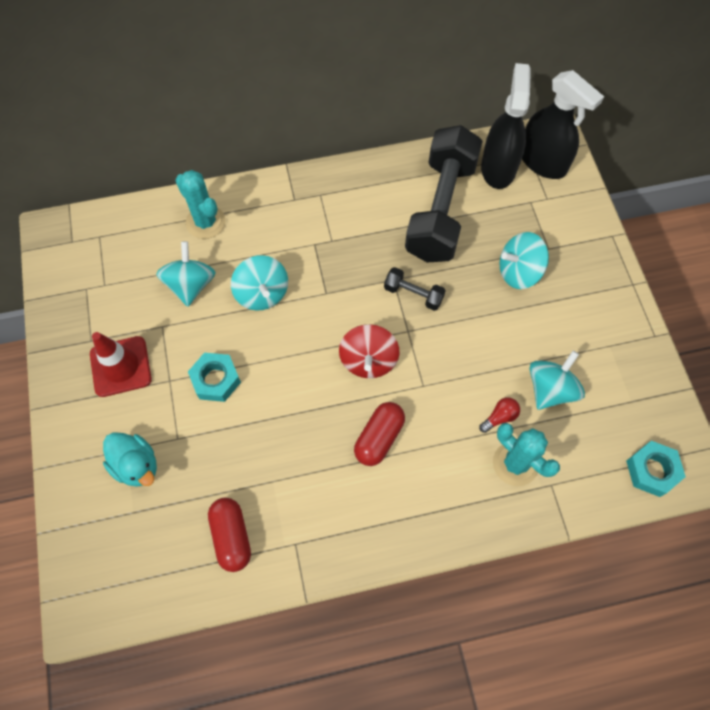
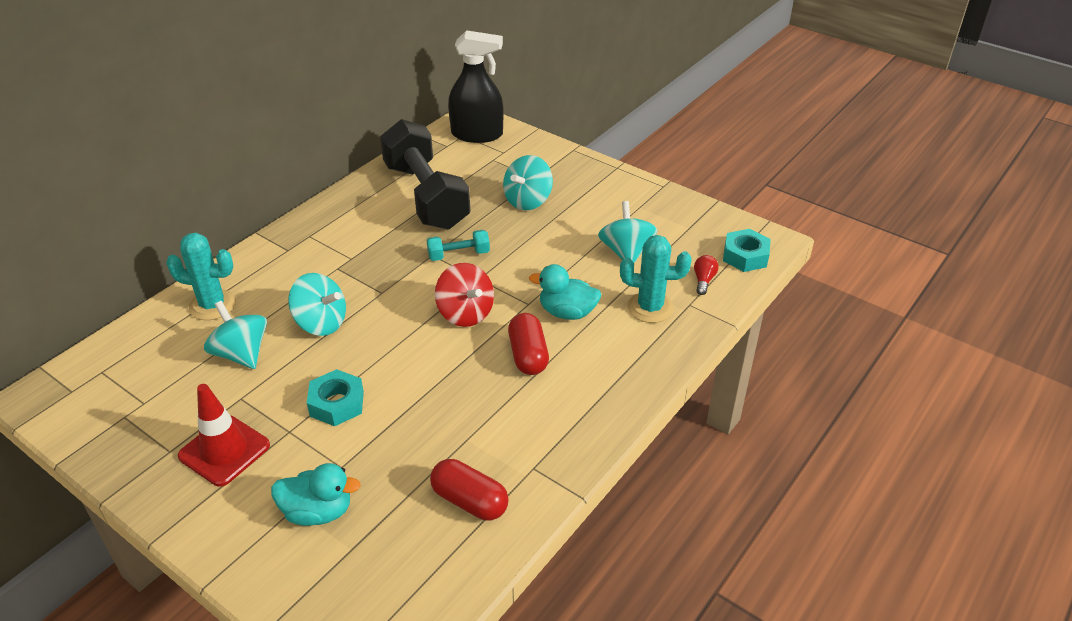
camera: 40 degrees left, 25 degrees down
(413, 294) = (458, 255): black dumbbell -> turquoise dumbbell
(445, 418) = (567, 312): none -> turquoise duck
(498, 168) = (446, 152): black spray bottle -> none
(499, 417) = (608, 288): red light bulb -> red light bulb (703, 280)

